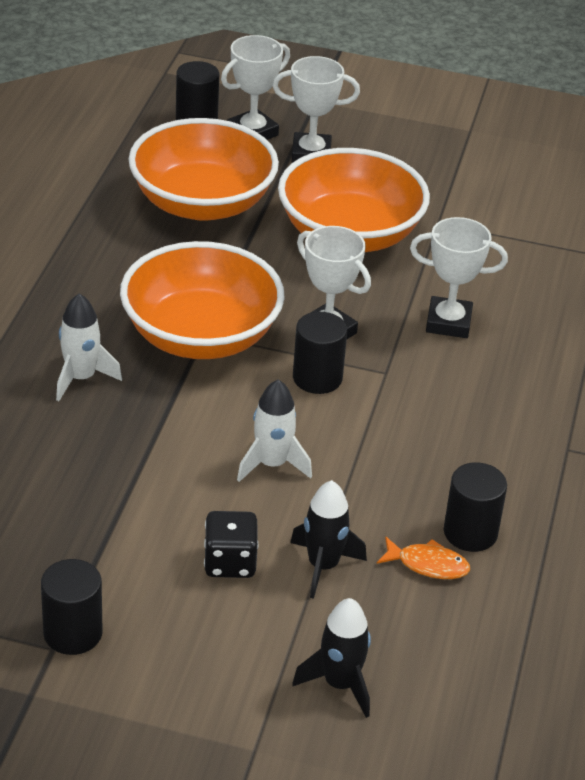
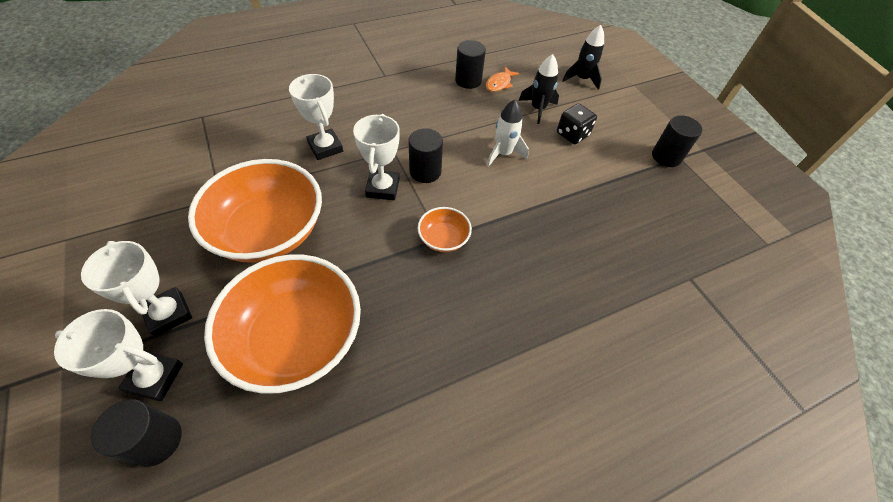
camera: 130 degrees left, 15 degrees up
(81, 378) = (538, 267): white rocket -> none
(201, 336) = (443, 239): orange bowl -> orange bowl, size x0.45
(428, 564) = (499, 84): orange fish -> orange fish turned 120 degrees counterclockwise

